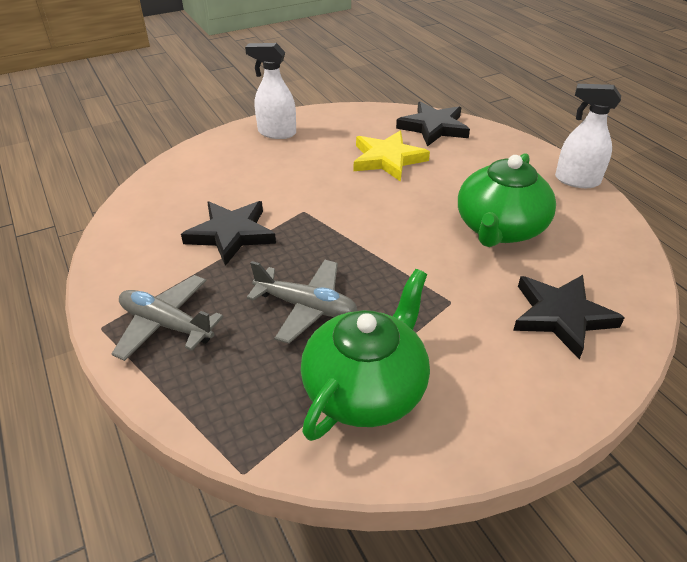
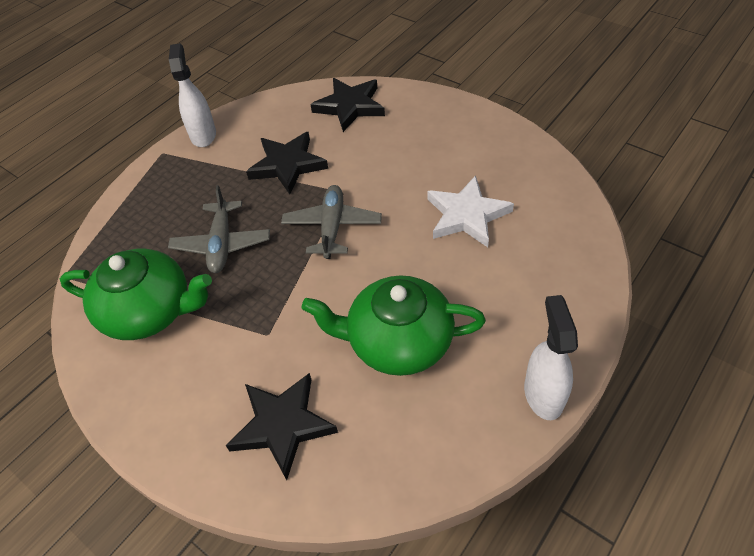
camera: 70 degrees right, 10 degrees up
(166, 324) = (175, 180): grey plane -> grey plane (332, 227)
(276, 133) = (455, 123): white spray bottle -> white spray bottle (203, 135)
(387, 159) = (467, 215): yellow star -> white star
(433, 127) = (562, 229): black star -> black star (350, 106)

